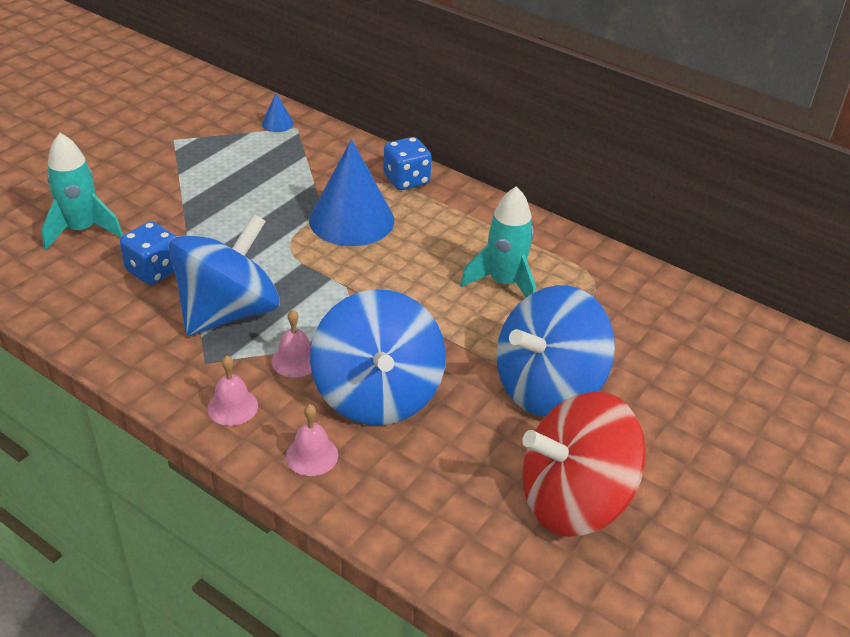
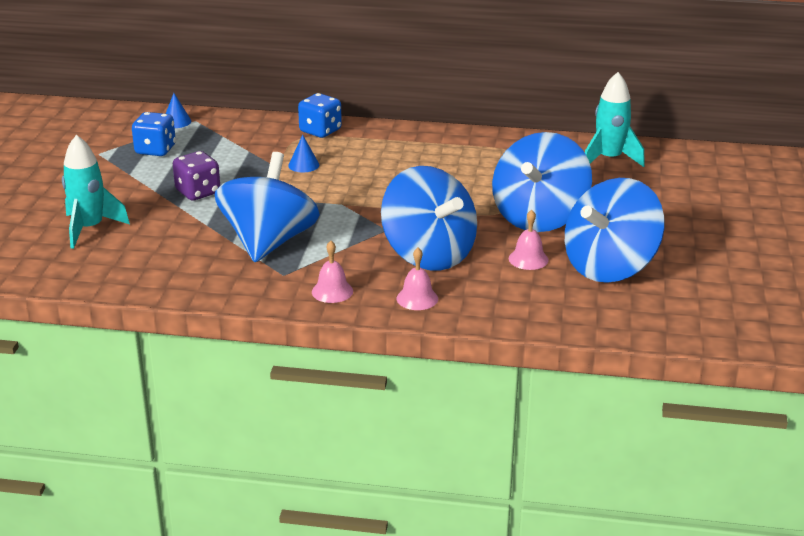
camera: 25 degrees left, 10 degrees down
(154, 271) = (181, 236): blue dice -> blue dice (155, 150)
(219, 220) = (198, 192): none -> purple dice
(295, 360) = (350, 254): pink bell -> pink bell (528, 259)
(351, 220) = (303, 165): blue cone -> blue cone, size x0.42
(504, 283) = (454, 171): turquoise rocket -> turquoise rocket (609, 159)
(573, 500) = (610, 267): red spinning top -> blue spinning top

